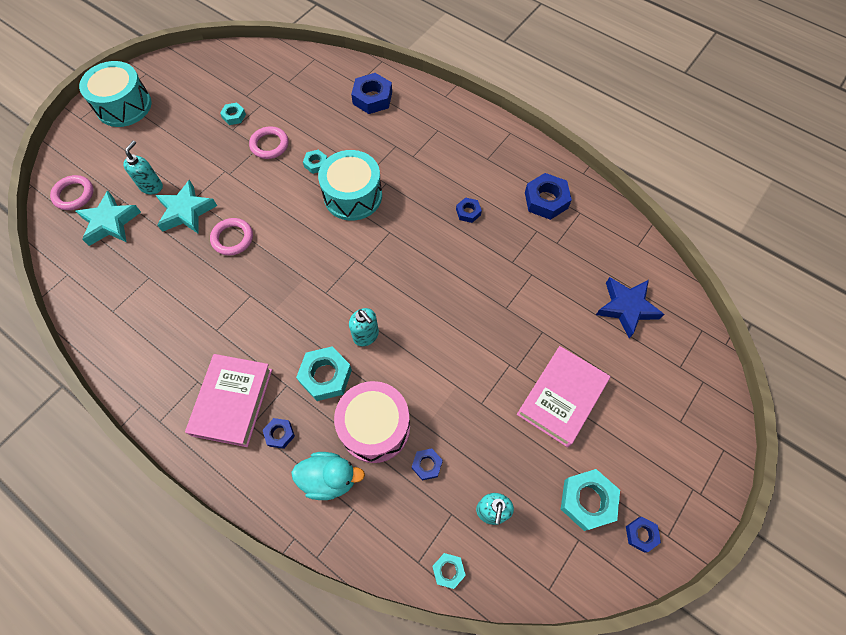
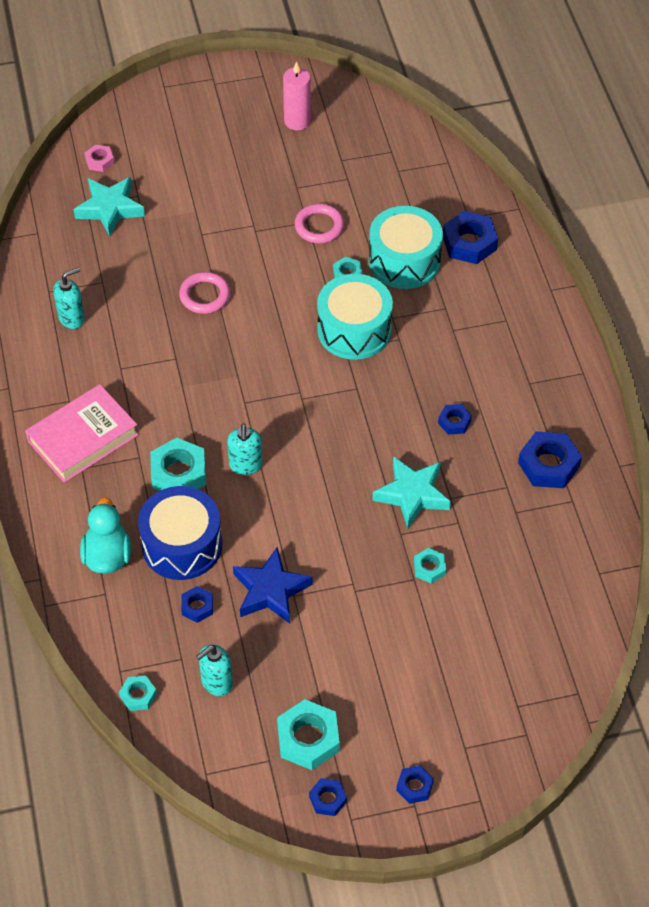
camera: 40 degrees right, 10 degrees down
(74, 195) = (99, 161): pink ring -> pink nut
(124, 106) = (214, 98): turquoise drum -> turquoise drum (404, 261)
(151, 186) = (173, 197): turquoise soap dispenser -> turquoise soap dispenser (72, 318)
(186, 212) = (184, 242): turquoise star -> turquoise star (412, 494)
(195, 88) = (297, 121): none -> pink candle
(234, 116) = (310, 174): turquoise nut -> turquoise nut (429, 568)
(279, 434) = (98, 492): blue nut -> blue nut (414, 786)
(329, 478) = (107, 556): turquoise duck -> turquoise duck turned 135 degrees counterclockwise
(375, 427) = (182, 545): pink drum -> blue drum
(561, 398) = (372, 645): pink book -> none
(626, 307) = (522, 618): blue star -> blue star (270, 590)

